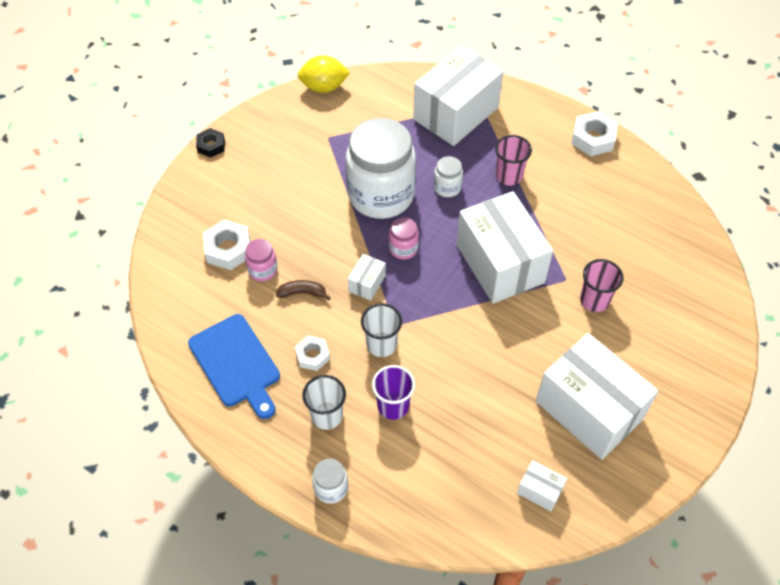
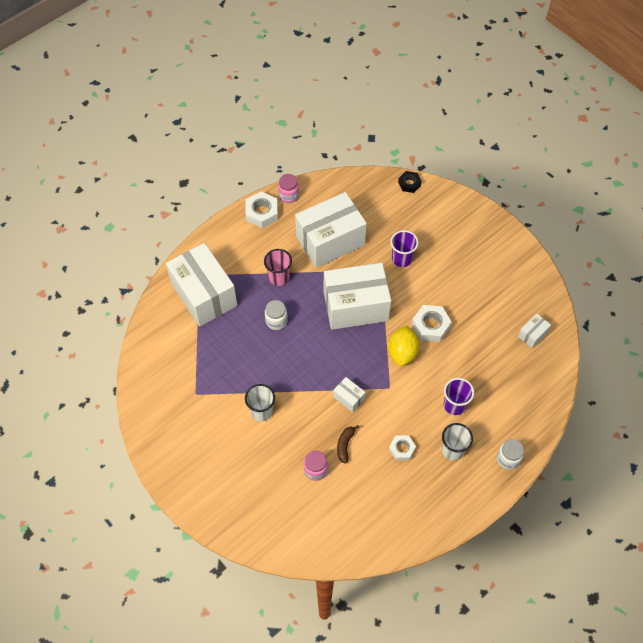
camera: 75 degrees left, 5 degrees up
(211, 146) = (172, 488): black nut -> black nut (409, 184)
(228, 249) = (287, 492): white nut -> white nut (430, 326)
(236, 363) = (395, 504): blue cutting board -> none
(324, 87) = (138, 385): yellow lemon -> yellow lemon (402, 352)
(381, 195) = (269, 368): white jar -> none
(381, 344) = (404, 400): white cup -> white cup (261, 411)
(403, 248) = (324, 365): pink jar -> pink jar (288, 195)
(589, 410) = (482, 289): white box -> white box (330, 241)
(594, 300) = (402, 259): pink cup -> purple cup

